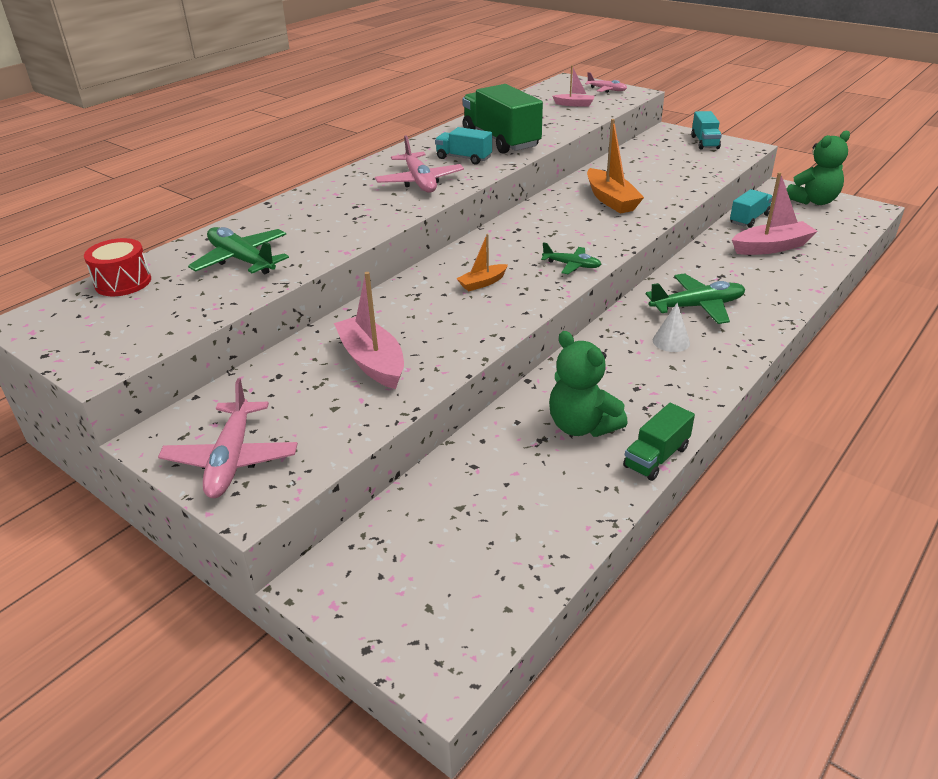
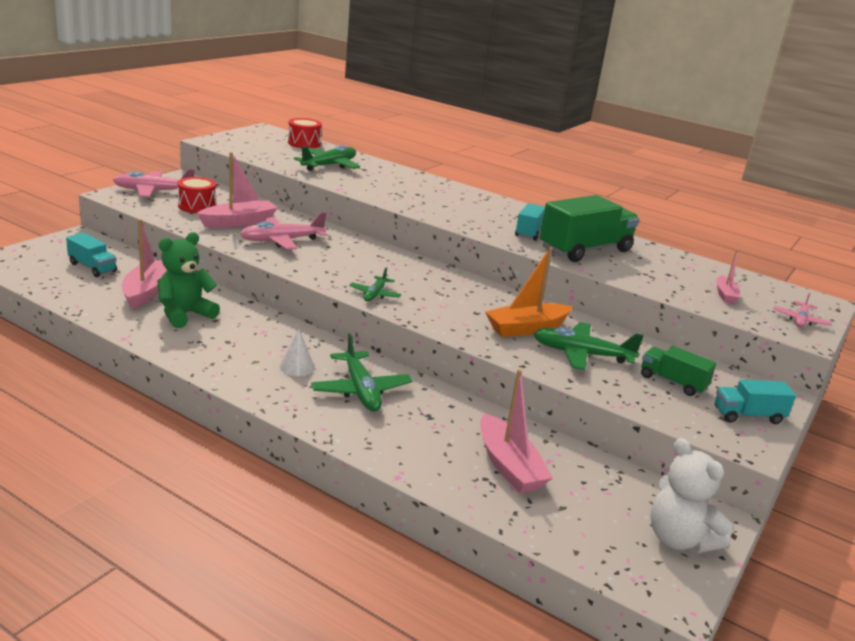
camera: 80 degrees right, 10 degrees down
(307, 404) = (197, 206): none -> red drum
(420, 182) = (470, 214): pink plane -> pink plane (281, 241)
(482, 283) = (344, 259): orange boat -> none
(523, 468) = (146, 291): none -> pink boat
(647, 183) = (581, 354): none -> green plane
(656, 457) = (136, 337): green truck -> green truck (672, 382)
(749, 219) = (590, 465): turquoise truck -> turquoise truck (92, 267)
(813, 201) = (679, 539): green teddy bear -> white teddy bear

